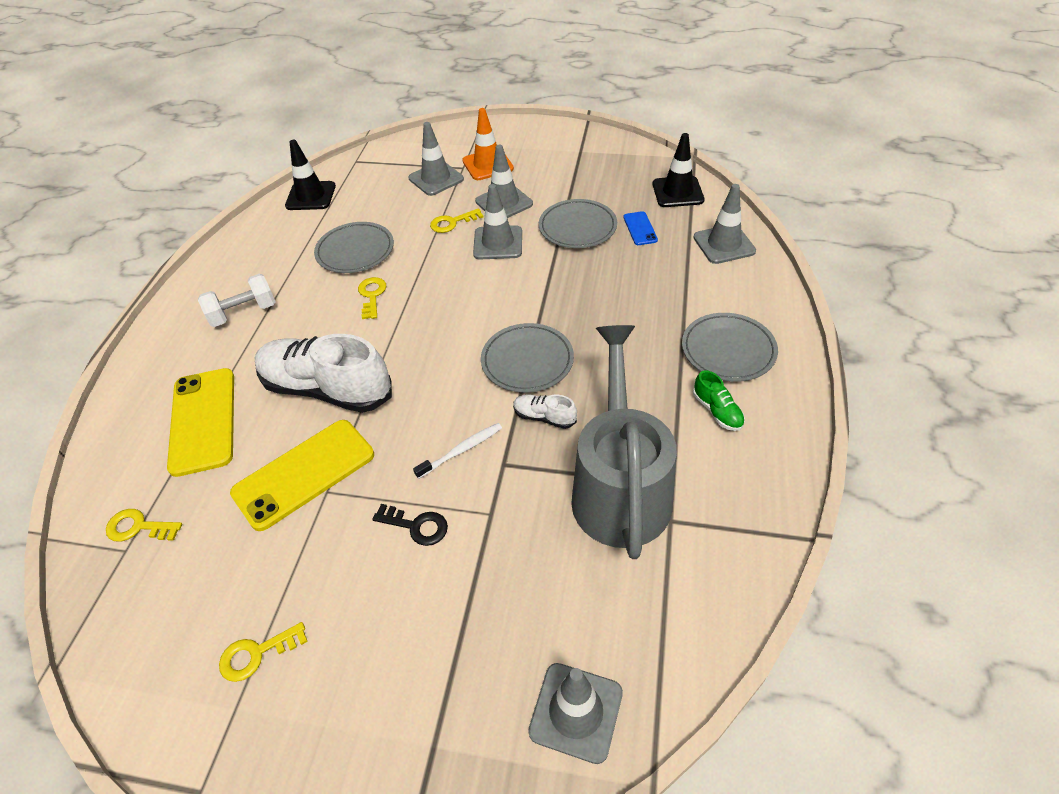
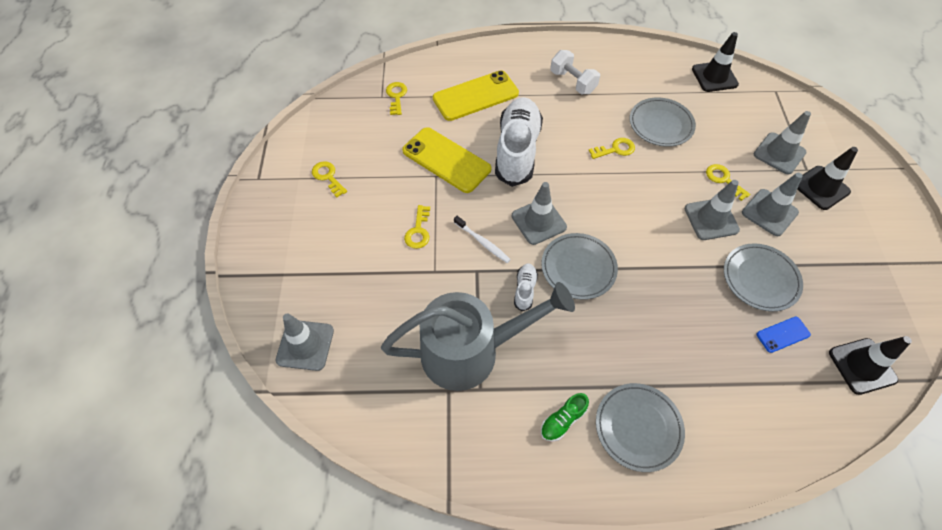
camera: 75 degrees right, 10 degrees up
(416, 526) = (418, 231): black key -> yellow key
(487, 165) = (821, 188): orange traffic cone -> black traffic cone
(724, 244) = (792, 418): grey traffic cone -> grey traffic cone (538, 221)

